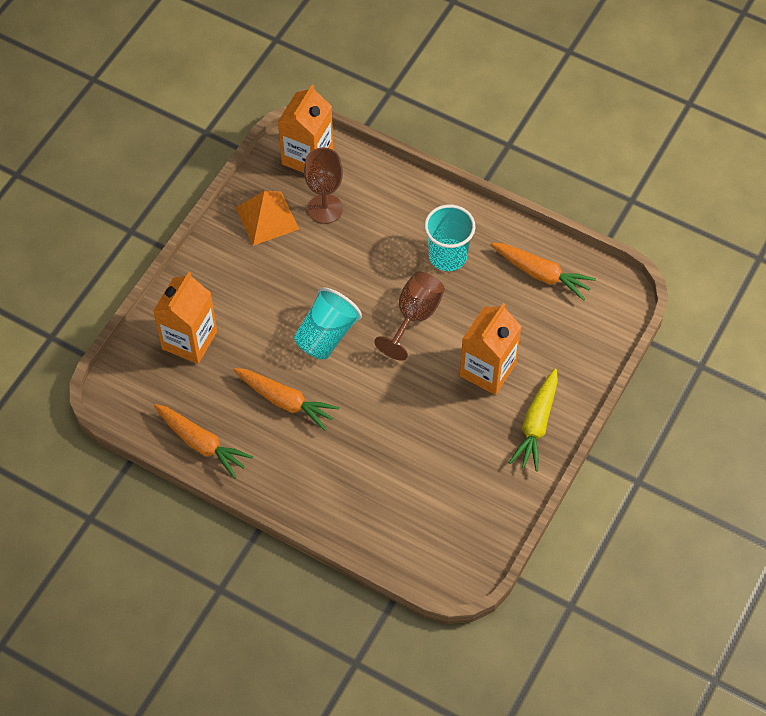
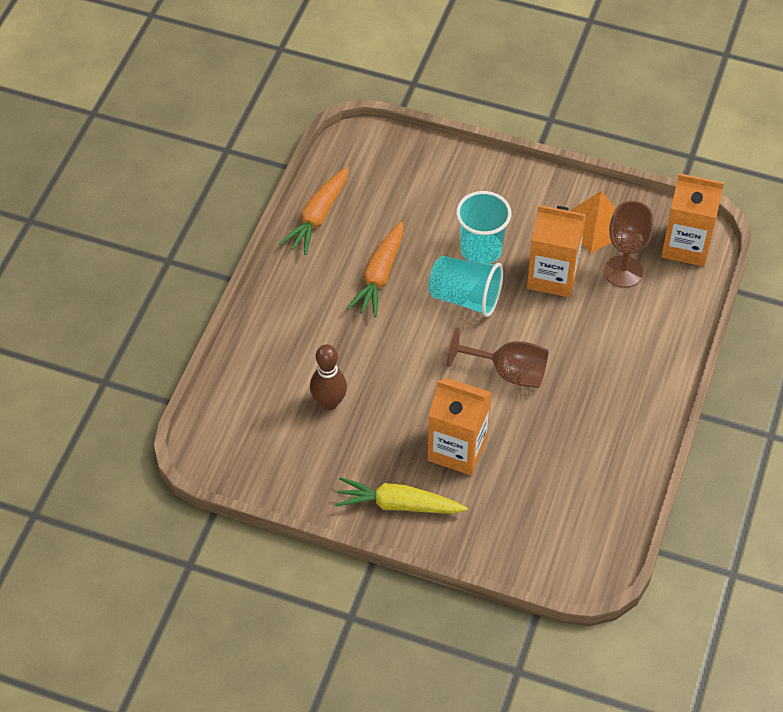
camera: 80 degrees right, 5 degrees down
(189, 340) = (432, 186): orange carton -> orange carton (552, 276)
(420, 464) = (329, 402): none -> brown bowling pin
(448, 256) = (594, 392): turquoise cup -> turquoise cup (481, 250)
(541, 274) = (596, 487): orange carrot -> none

